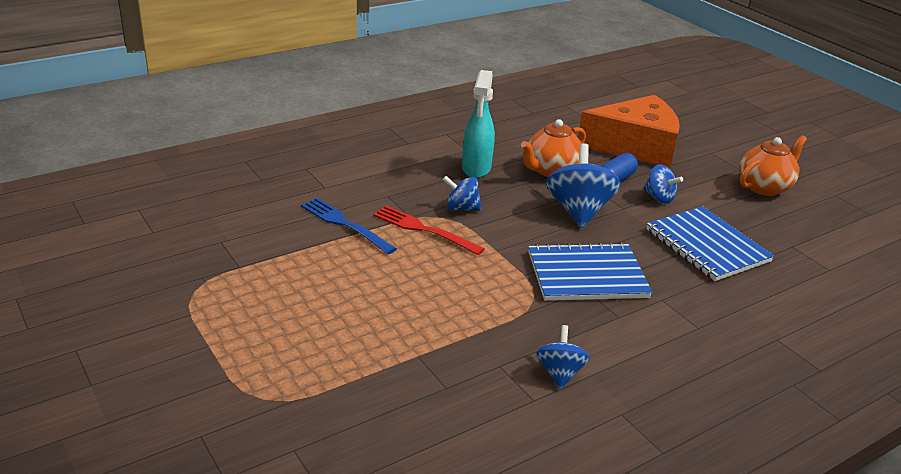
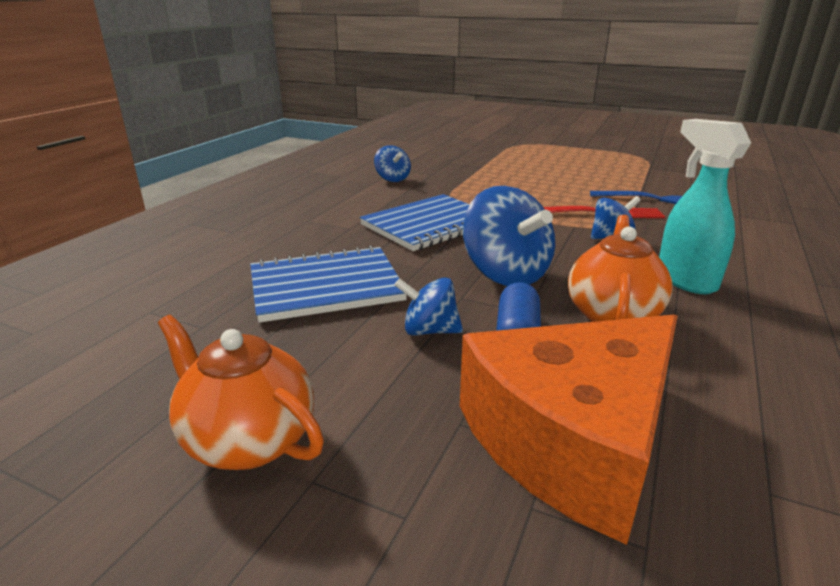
camera: 150 degrees right, 5 degrees down
(707, 246) = (326, 286): blue notebook -> blue notebook turned 45 degrees counterclockwise
(764, 187) = (248, 440): orange teapot -> orange teapot turned 105 degrees clockwise

